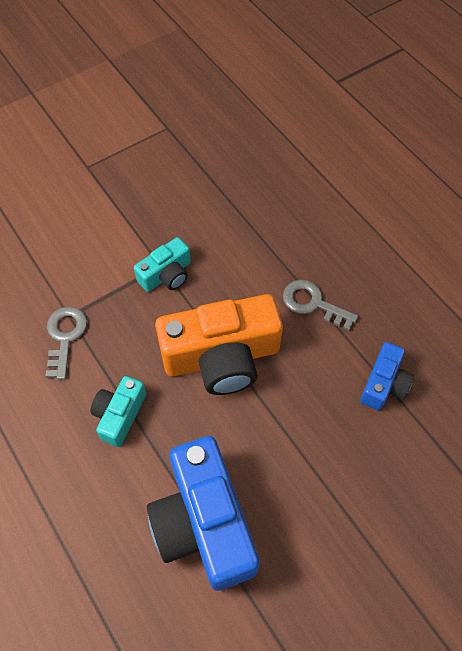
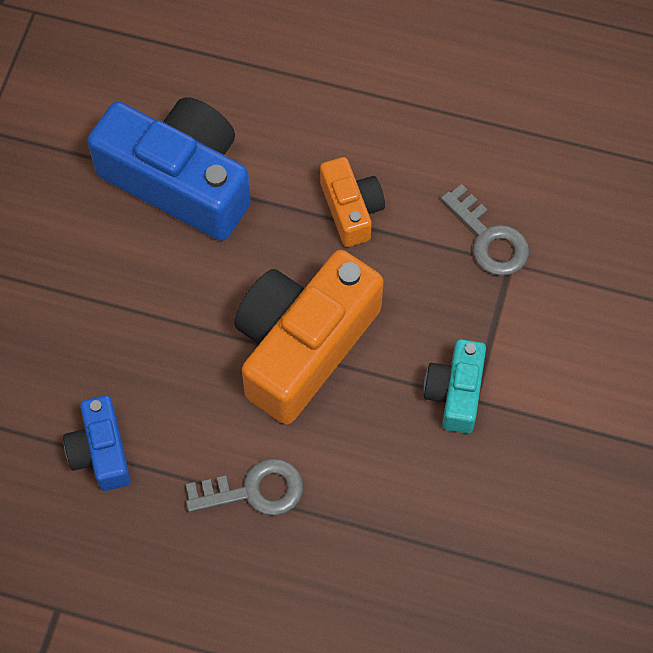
camera: 140 degrees right, 5 degrees up
(119, 415) = (351, 209): turquoise camera -> orange camera

